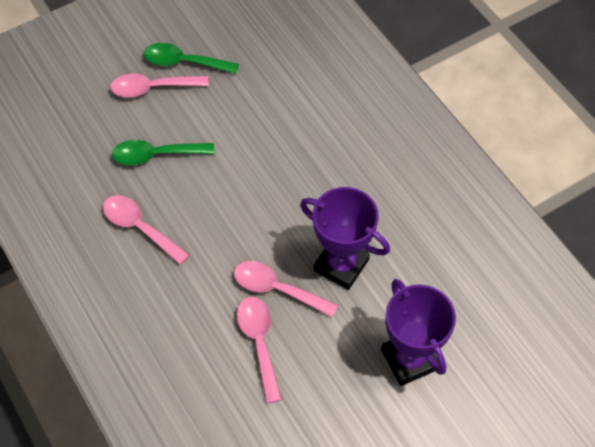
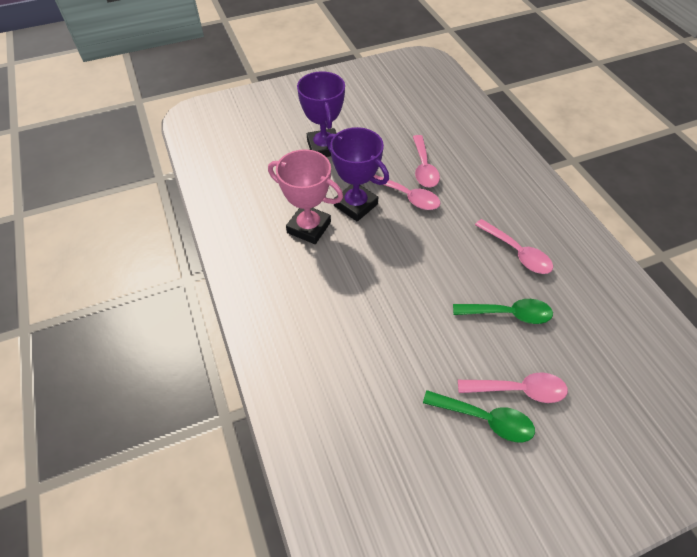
camera: 170 degrees left, 5 degrees down
(390, 223) = (309, 227): none -> pink trophy

